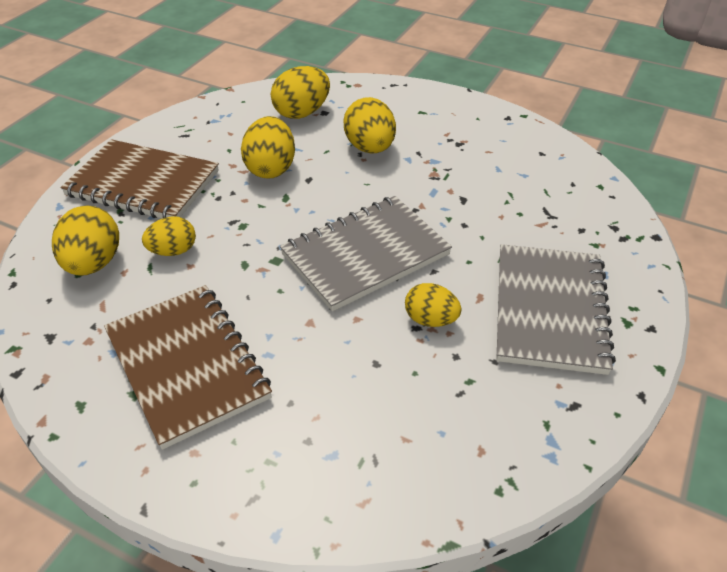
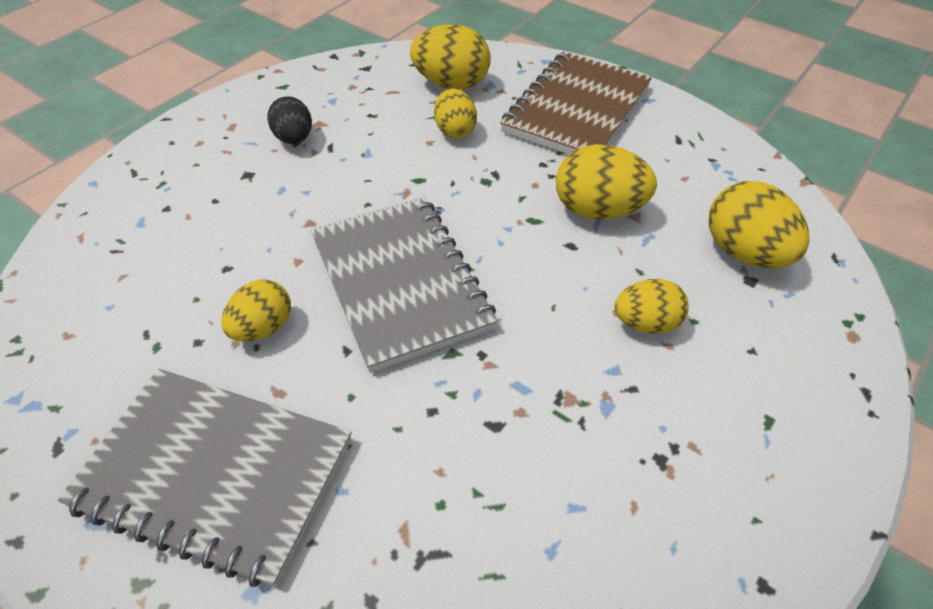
camera: 100 degrees right, 5 degrees up
(187, 365) = (294, 139): brown notebook -> black egg
(370, 148) = (646, 323): yellow egg -> yellow egg, size x0.65

